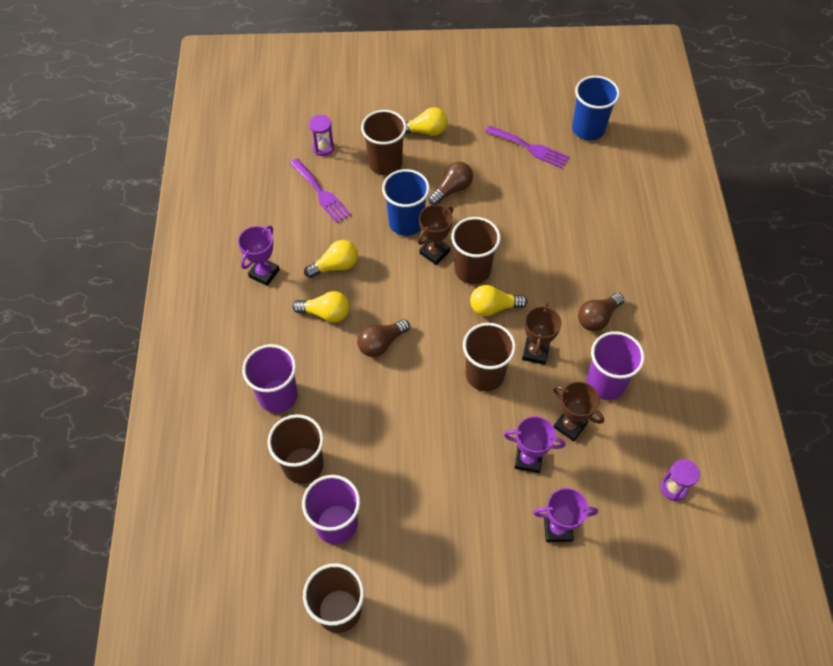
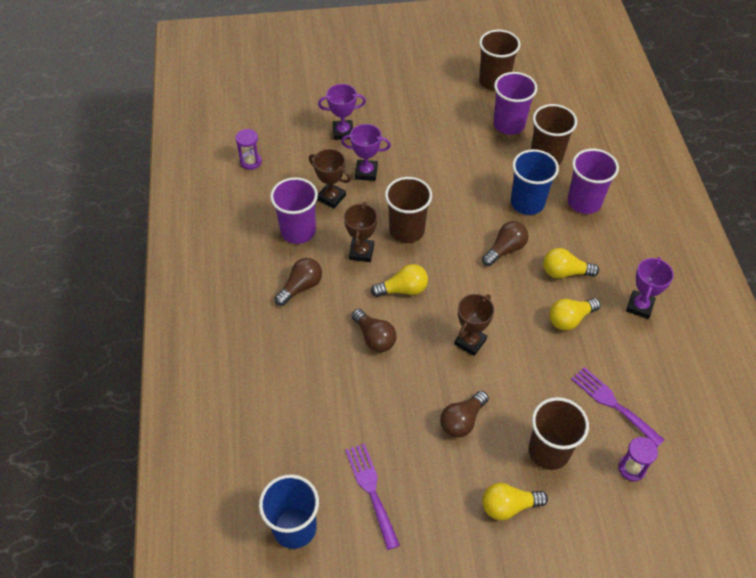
camera: 175 degrees right, 5 degrees down
(406, 222) = (507, 374): blue cup -> blue cup (527, 203)
(472, 270) = (428, 325): brown cup -> none
(524, 262) = (374, 338): none -> brown light bulb
(530, 148) = (371, 490): purple fork -> purple fork turned 45 degrees clockwise

